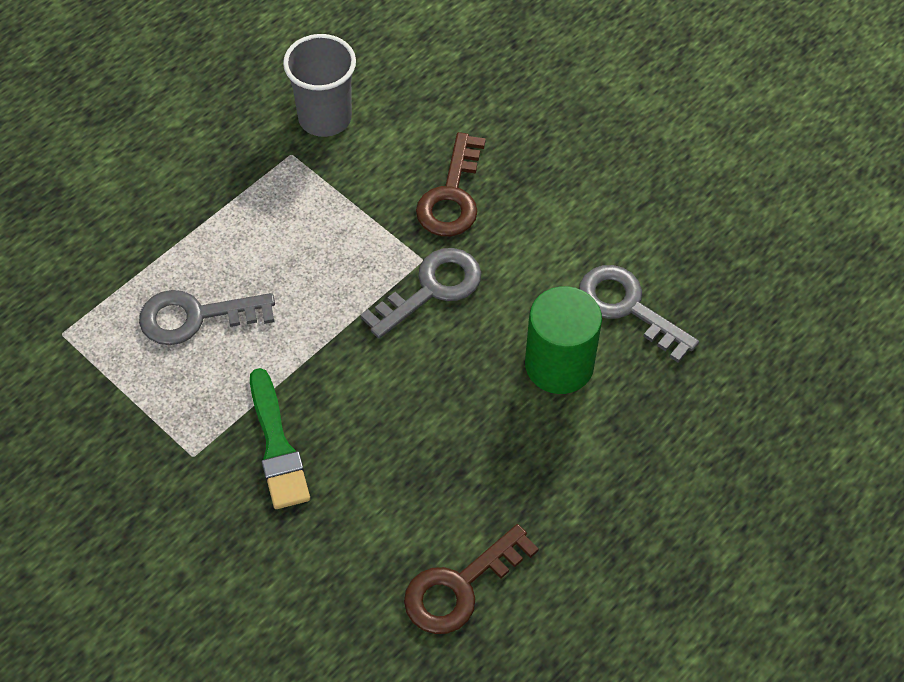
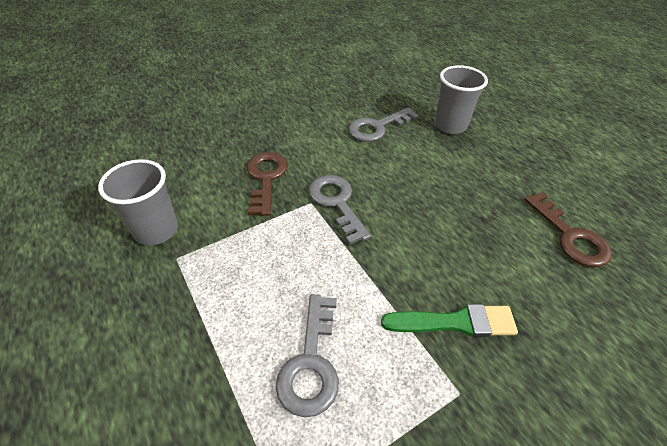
camera: 75 degrees left, 10 degrees down
(452, 196) = (266, 178): brown key -> brown key turned 120 degrees counterclockwise
(559, 365) = (410, 160): green cylinder -> none
(679, 415) = (450, 125): none -> grey cup

